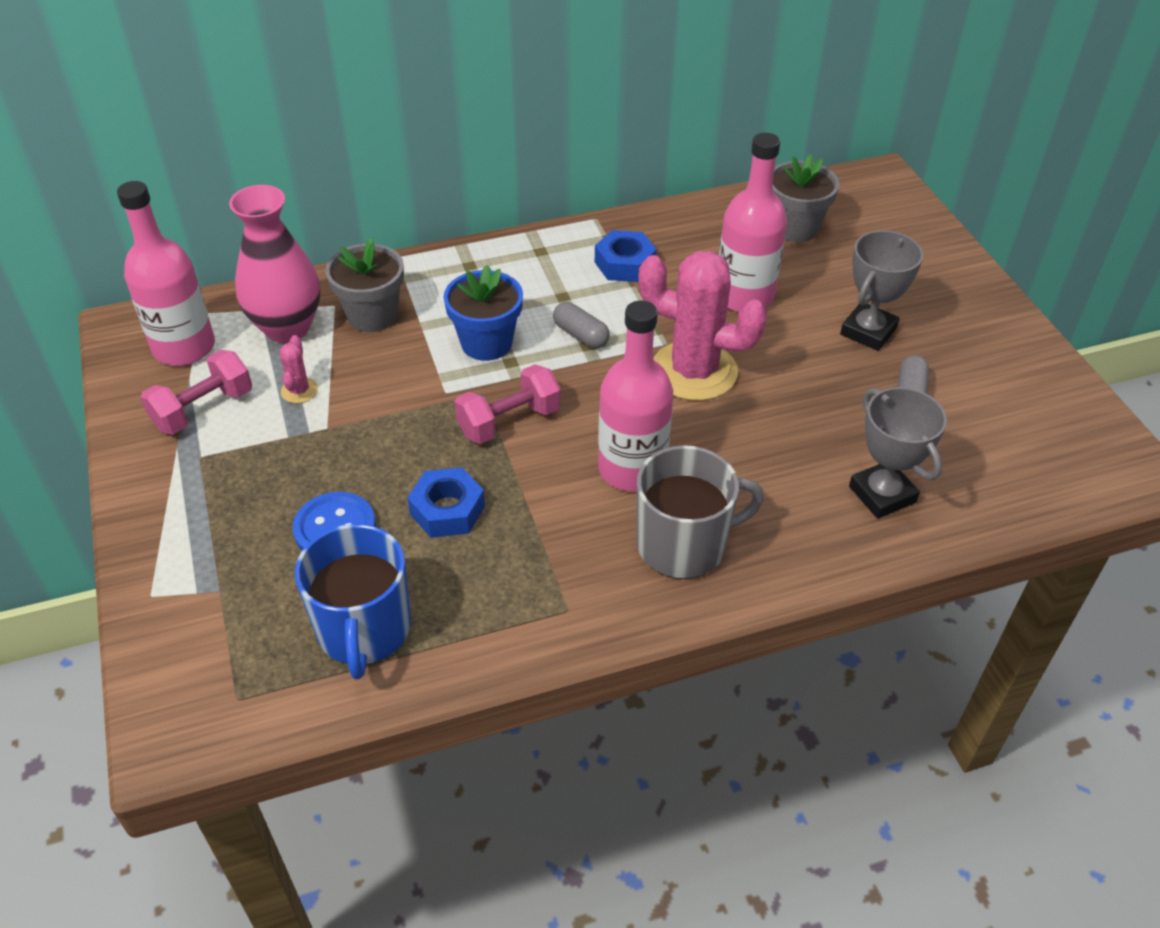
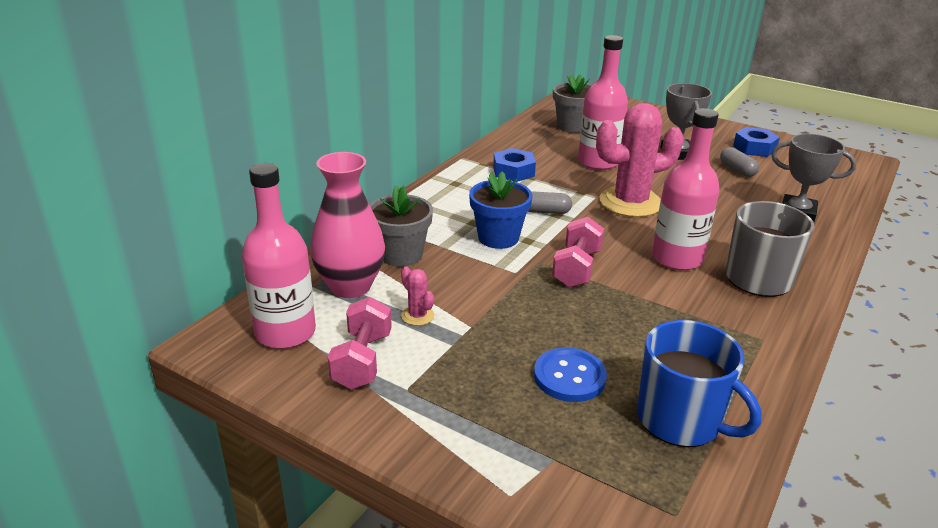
camera: 40 degrees left, 15 degrees down
(447, 510) = (618, 329): blue nut -> blue nut (754, 148)

